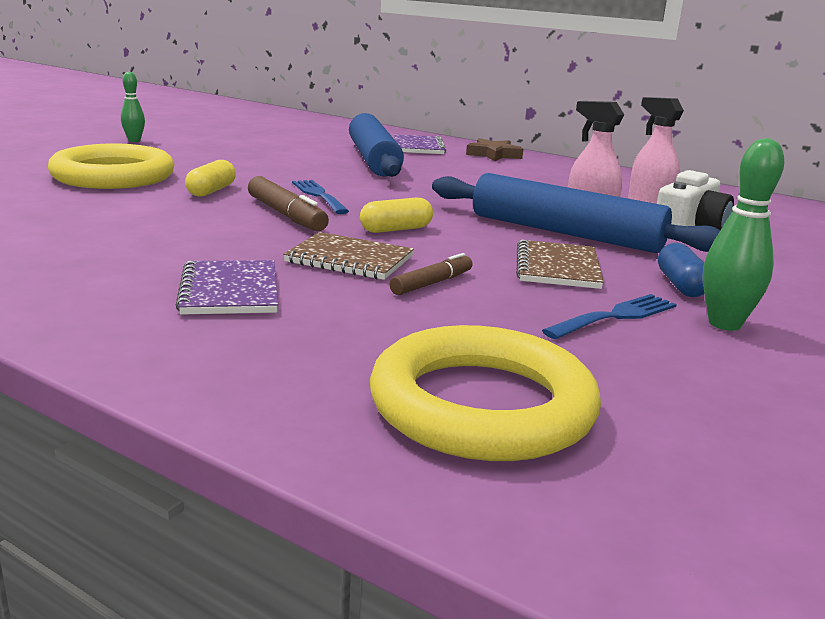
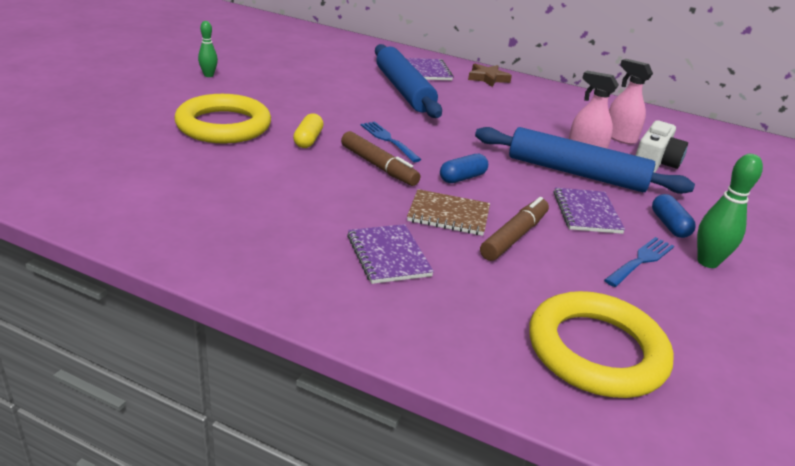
camera: 10 degrees left, 10 degrees up
(396, 229) = (462, 178): yellow capsule -> blue capsule
(432, 283) = (514, 236): brown marker -> brown marker, size x1.59
(557, 267) = (586, 212): brown notebook -> purple notebook

